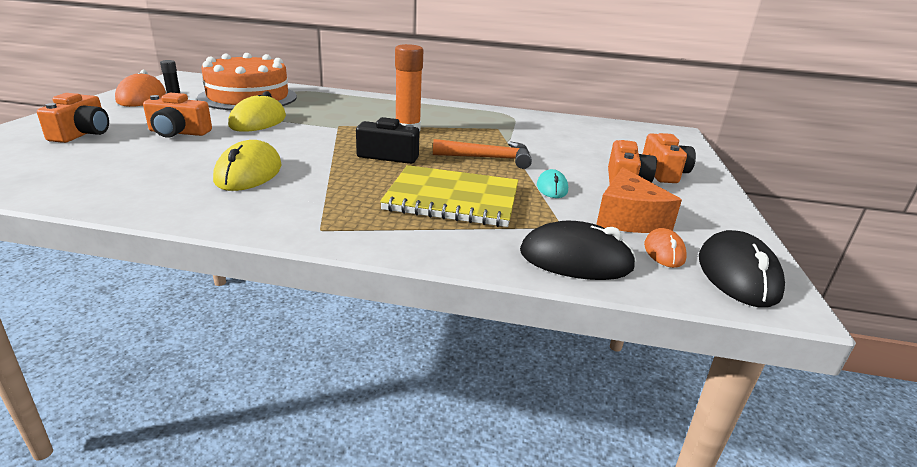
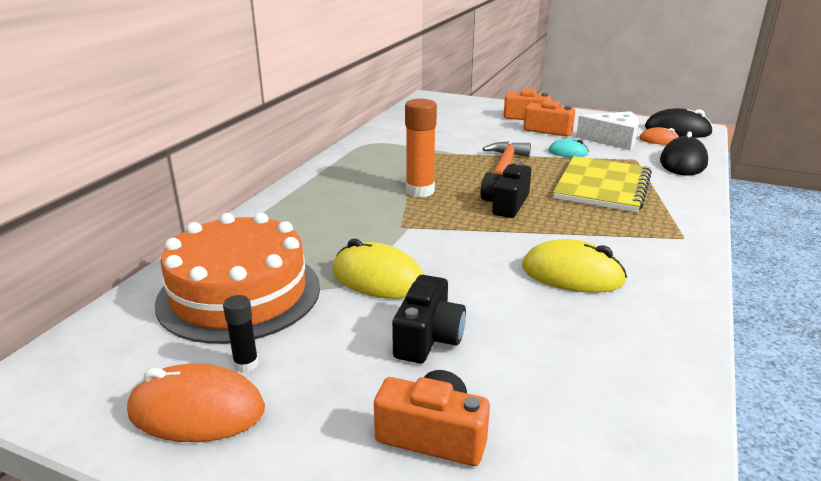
camera: 75 degrees left, 0 degrees up
(178, 132) = (428, 338): orange camera -> black camera
(628, 218) = (613, 140): orange cheese -> white cheese

